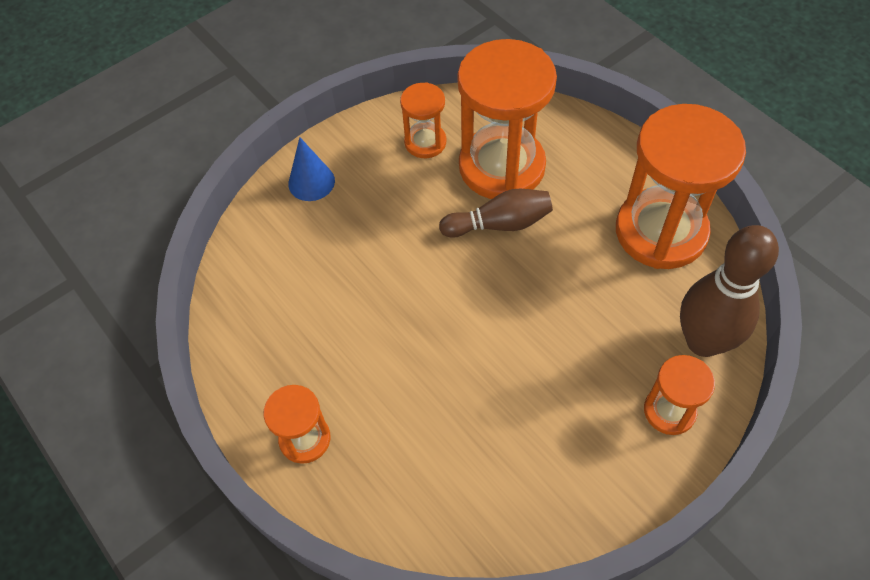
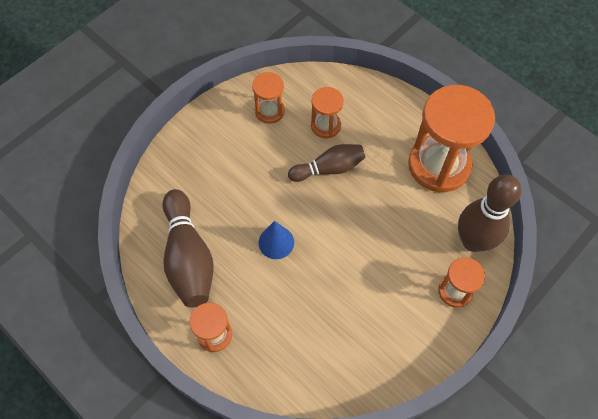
camera: 10 degrees left, 5 degrees up
(284, 327) = (188, 257): none -> brown bowling pin
(311, 182) = (192, 147): blue cone -> blue cone (276, 242)
(501, 166) = (325, 125): orange hourglass -> orange hourglass, size x0.50

